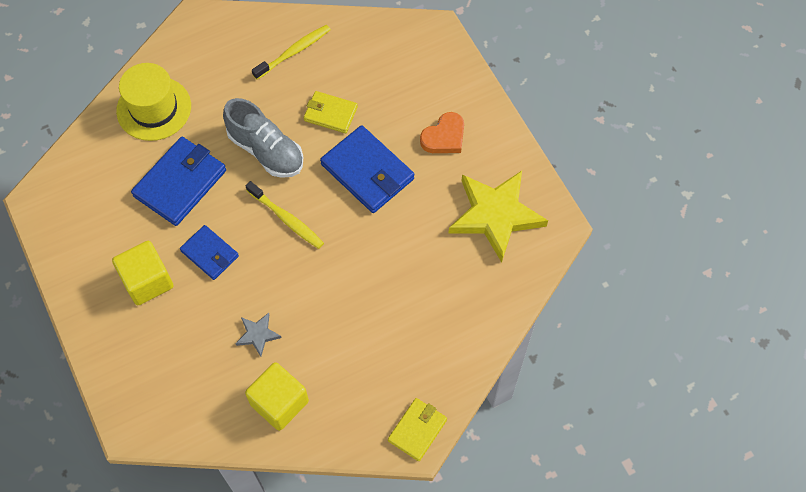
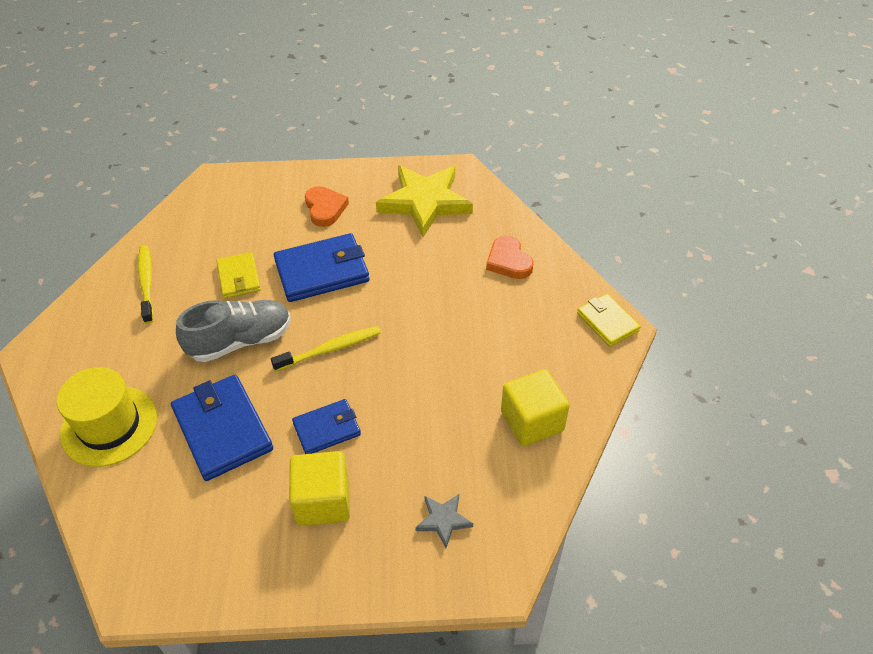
camera: 65 degrees left, 15 degrees down
(257, 334) = (446, 415): grey star -> grey star (443, 520)
(330, 113) = (239, 278): yellow wallet -> yellow wallet turned 60 degrees counterclockwise
(453, 318) = (508, 261): none -> orange heart

